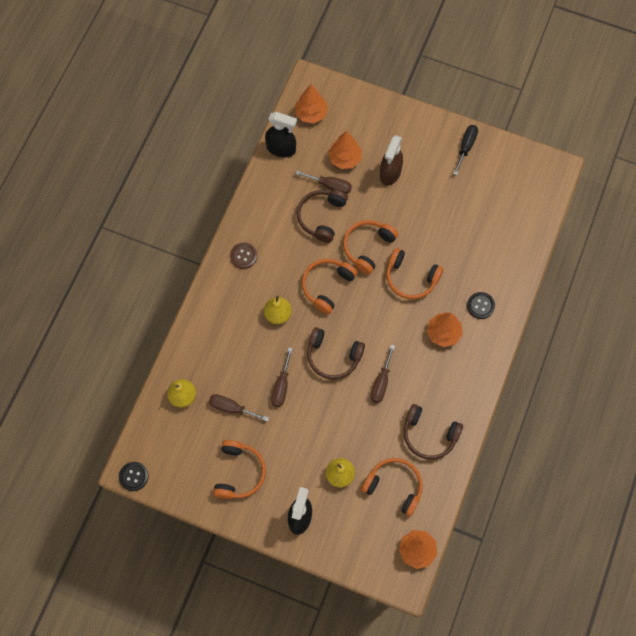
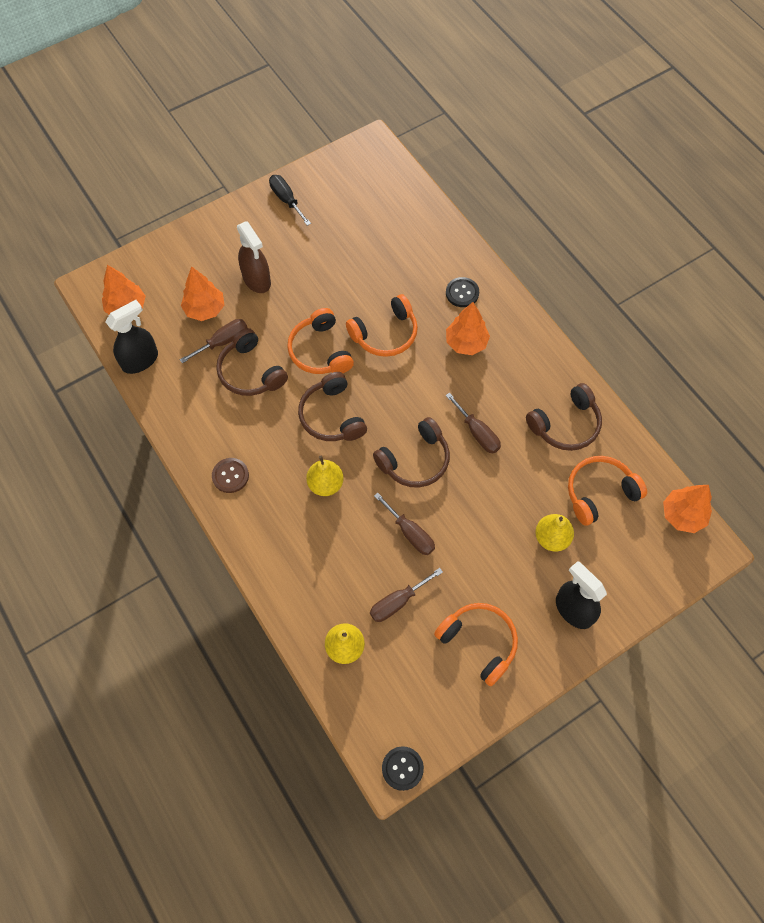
camera: 55 degrees left, 5 degrees down
(327, 286) = (331, 416): orange headphones -> brown headphones

